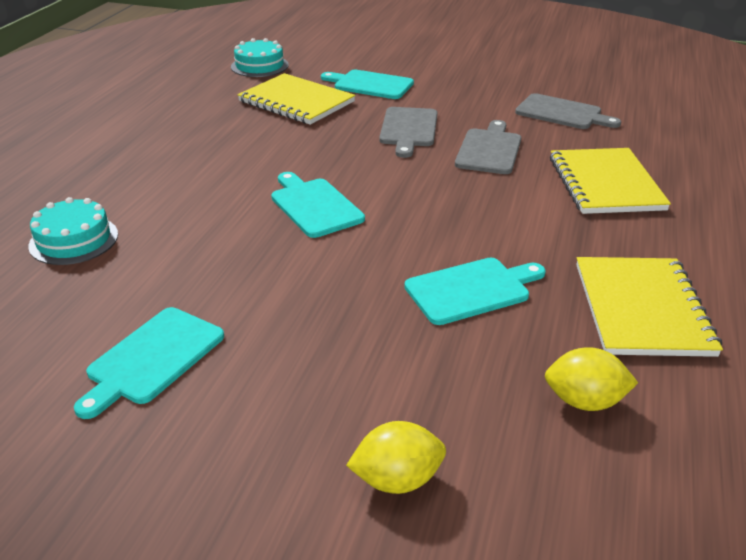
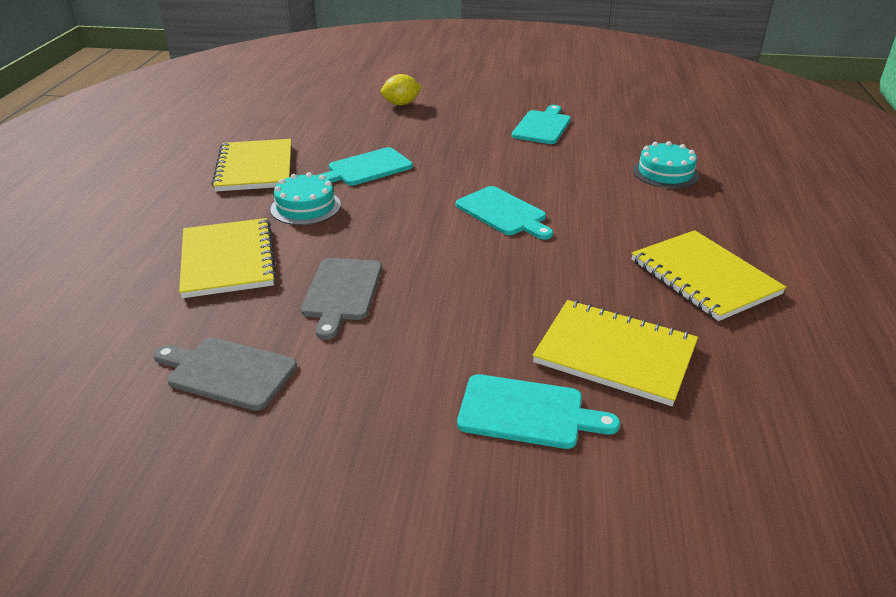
camera: 170 degrees right, 0 degrees up
(179, 135) = (704, 277): none -> yellow notebook
(259, 66) = (750, 450): turquoise cake -> turquoise cake (305, 207)
(408, 129) = (441, 315): grey cutting board -> none
(584, 401) = (310, 129): yellow lemon -> none

